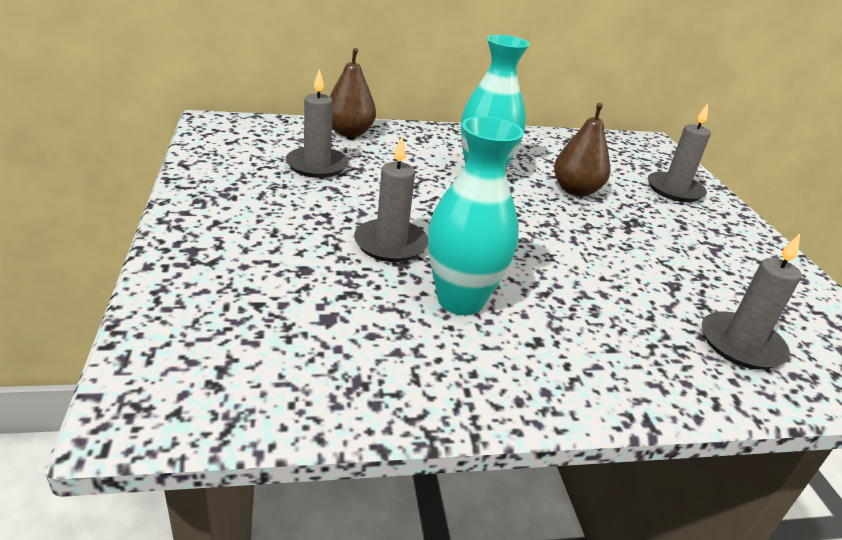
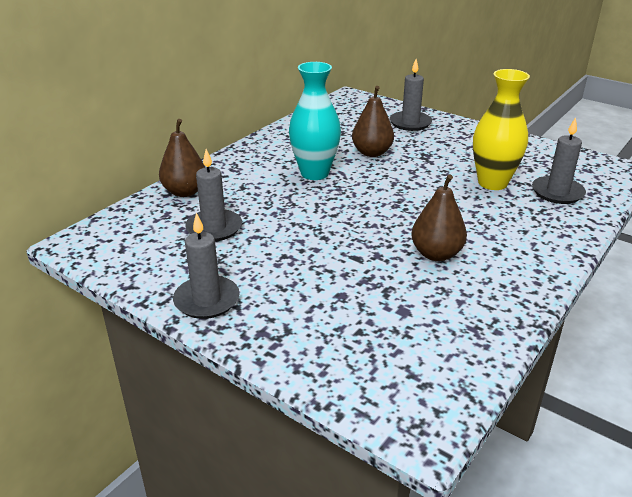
camera: 40 degrees left, 0 degrees up
(390, 244) = (351, 248): grey candle -> grey candle (207, 300)
(460, 300) = (436, 254): turquoise vase -> brown pear
(666, 286) = (492, 183): none -> yellow vase

